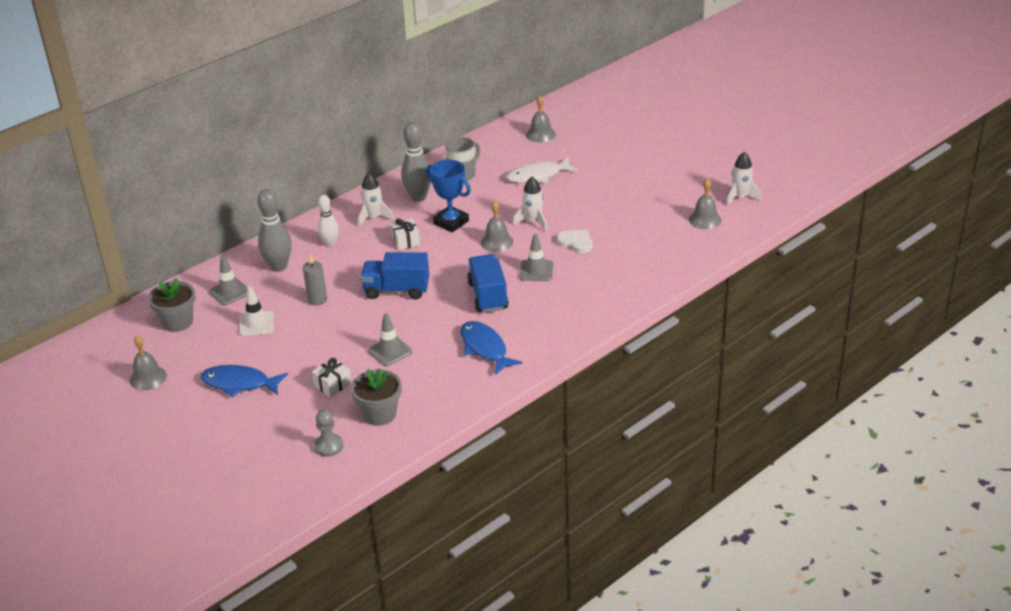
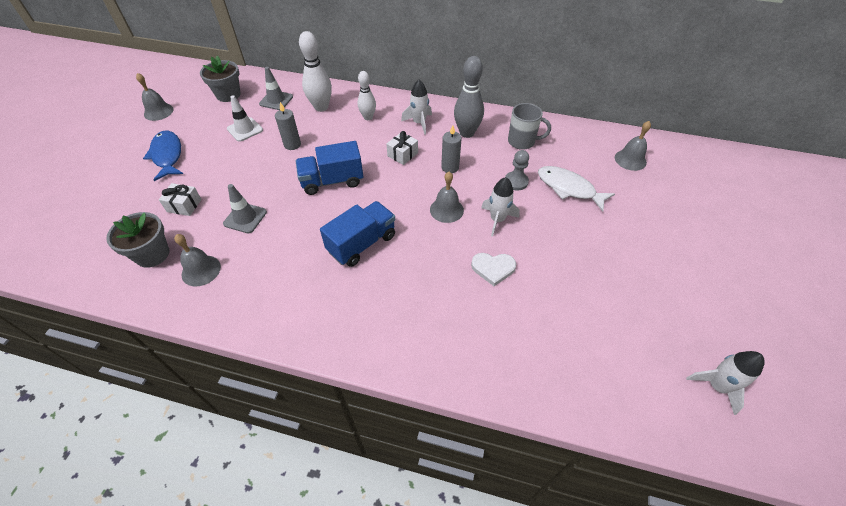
camera: 55 degrees right, 15 degrees up
(278, 267) = (321, 107): grey bowling pin -> white bowling pin
(329, 446) = (98, 243): grey pawn -> grey pawn (516, 182)
(396, 290) = (332, 181): blue truck -> blue truck turned 75 degrees counterclockwise
(451, 222) = (450, 167): blue trophy -> grey candle
(485, 348) = (281, 281): blue fish -> none
(536, 271) = (424, 260): grey traffic cone -> none
(576, 243) = (493, 268): white heart -> white heart turned 90 degrees clockwise
(705, 220) = (637, 369): grey bell -> grey bell (201, 270)

